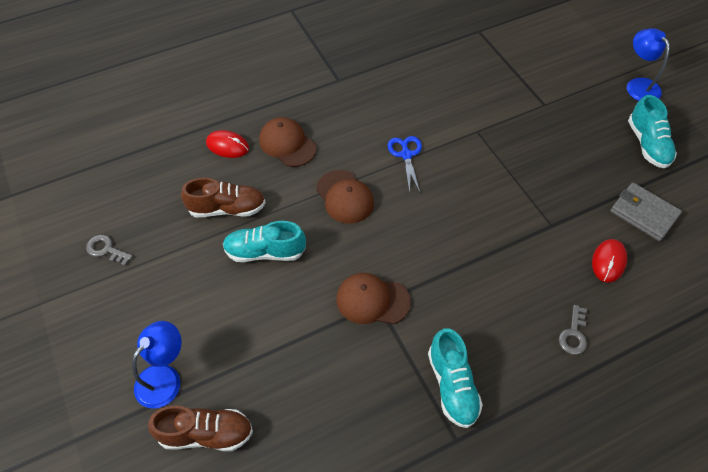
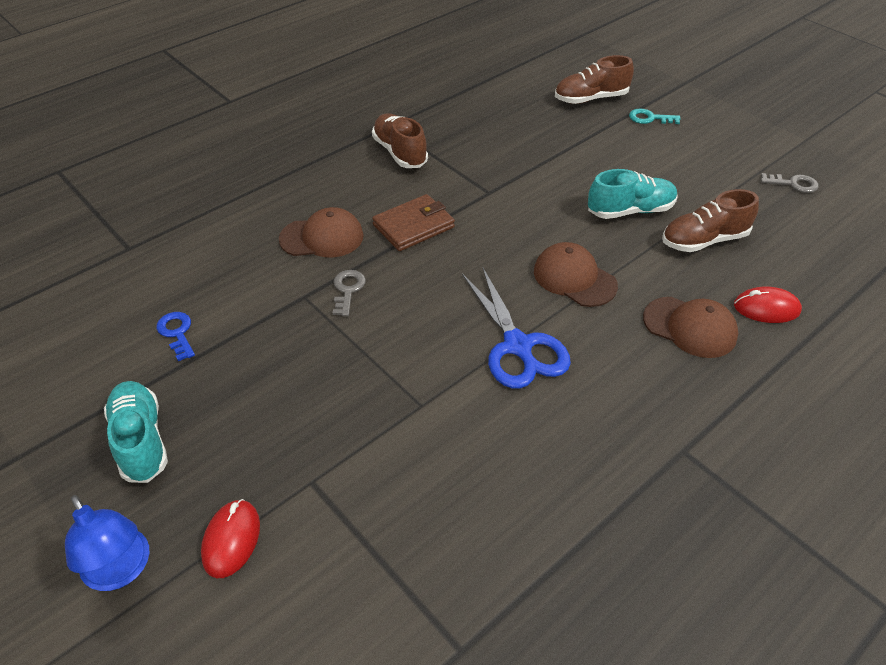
camera: 165 degrees right, 10 degrees down
(164, 377) = (650, 118): blue lamp -> turquoise key
(372, 300) = (496, 193): brown cap -> brown cap (322, 237)
(406, 155) = (518, 346): blue scissors -> blue scissors, size x1.57
(452, 385) = (400, 152): turquoise shoe -> brown shoe
(456, 277) = (413, 226): none -> brown wallet
(573, 334) = (284, 203): grey key -> grey key (347, 290)
(608, 262) = (236, 271): red mouse -> red mouse (231, 540)
(643, 213) = (177, 333): grey wallet -> blue key

